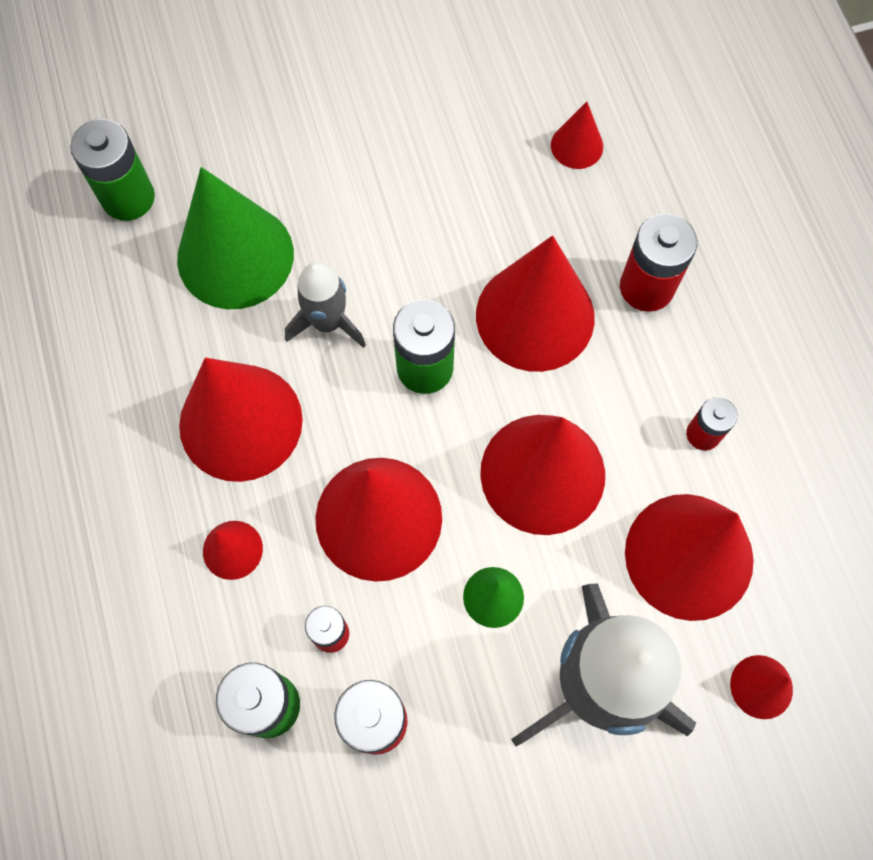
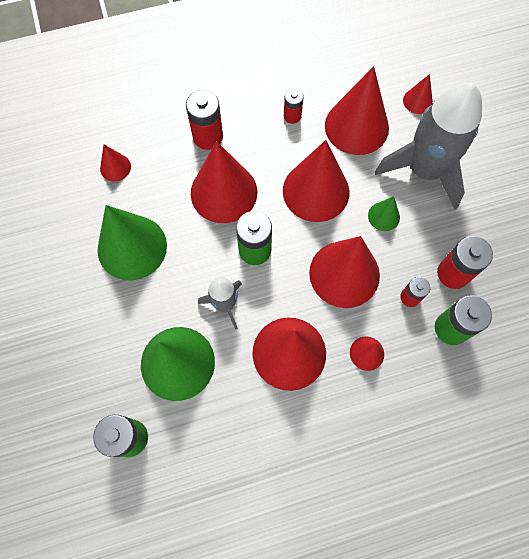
camera: 90 degrees left, 0 degrees up
(430, 180) = (132, 247): none -> green cone

